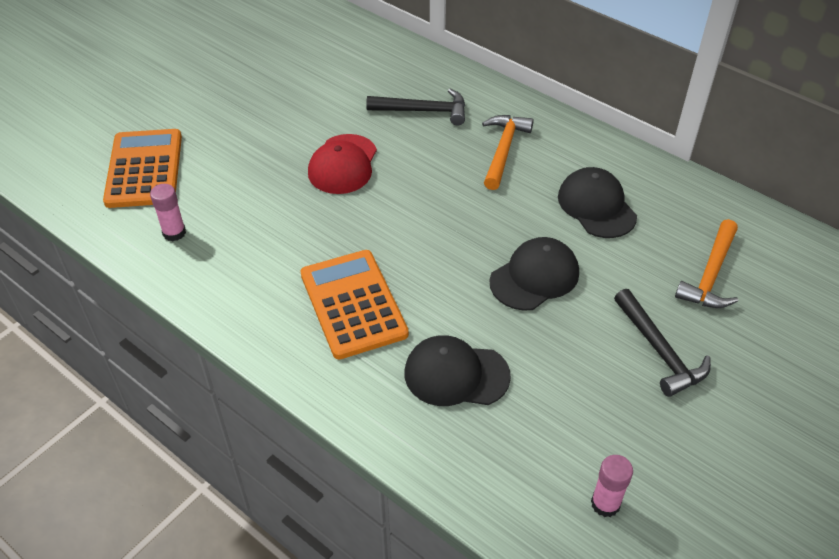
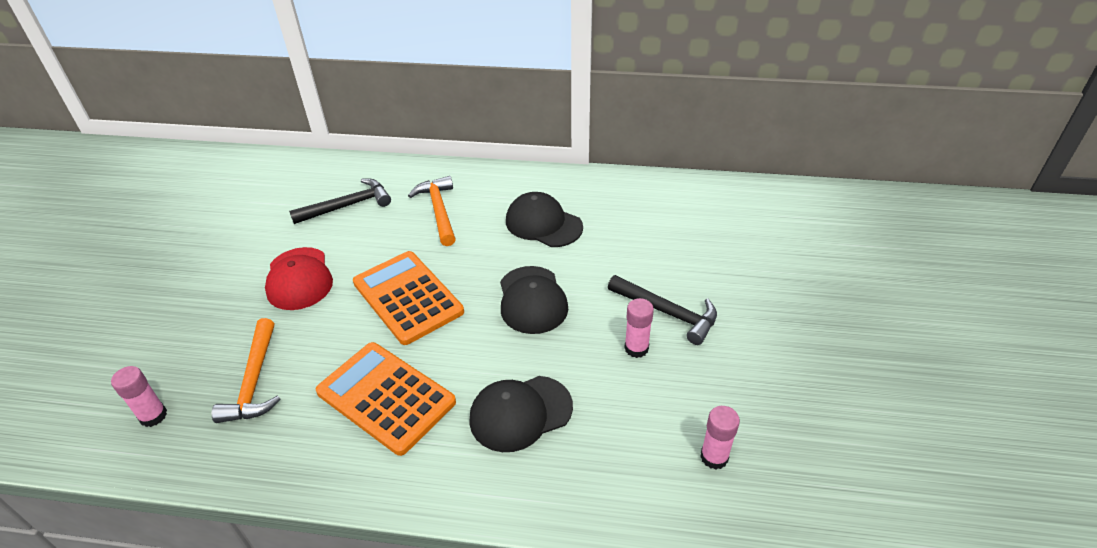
camera: 30 degrees left, 5 degrees down
(144, 169) = (82, 368): orange calculator -> orange calculator (408, 297)
(534, 277) = (532, 300): black cap -> black cap turned 150 degrees clockwise
(603, 369) = (636, 348): none -> pink glue stick
(710, 275) = (663, 239): orange hammer -> orange hammer (254, 381)

